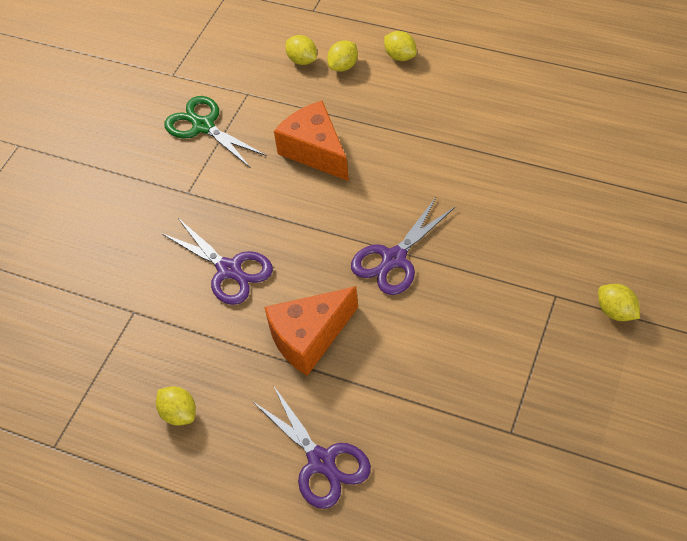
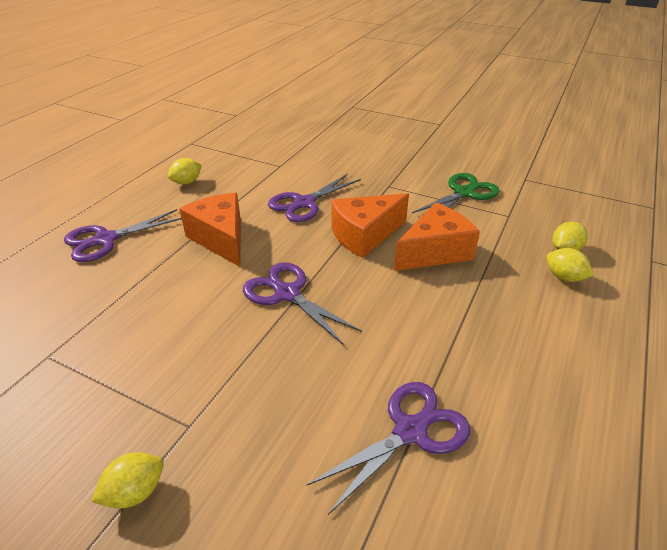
camera: 90 degrees right, 15 degrees down
(292, 207) = (365, 235): none -> orange cheese
(400, 56) = (595, 324): yellow lemon -> none
(526, 164) = (410, 431): none -> purple scissors

